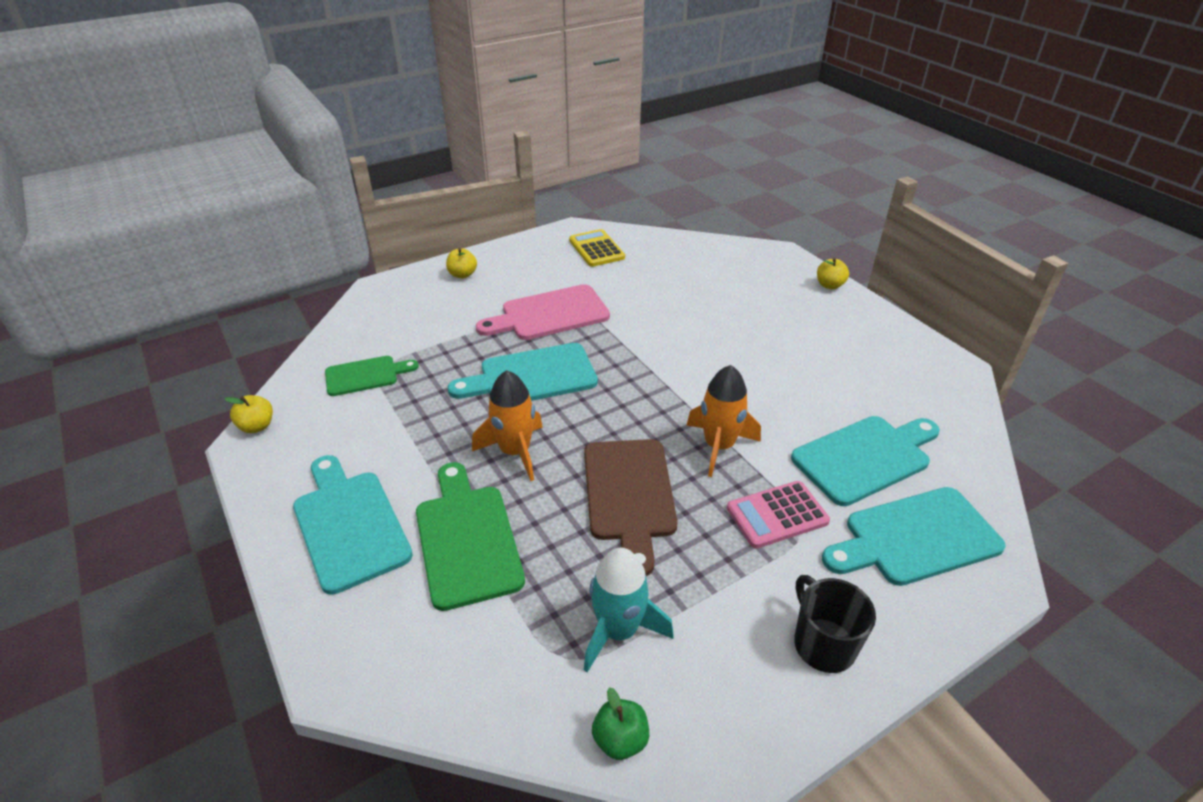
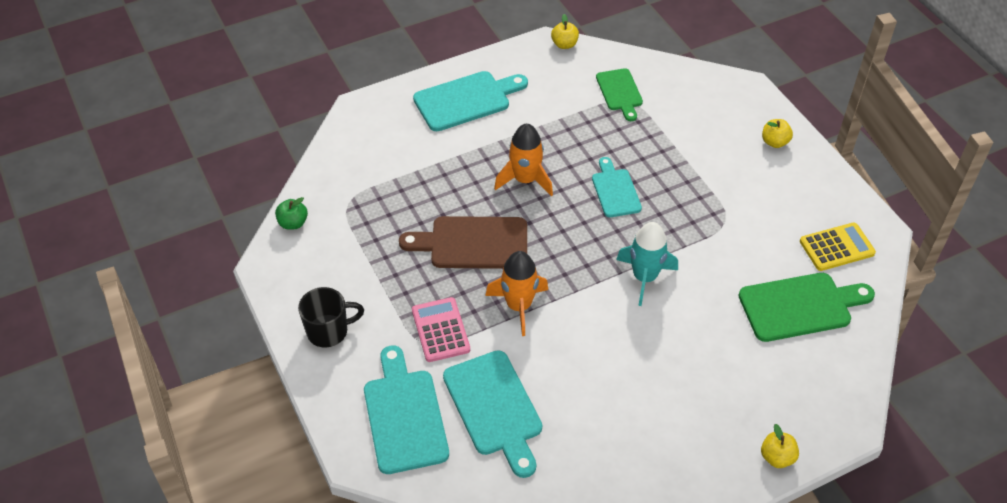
camera: 95 degrees right, 10 degrees up
(467, 539) = (445, 156): green cutting board -> green cutting board (800, 306)
(531, 376) = (615, 190): turquoise cutting board -> turquoise cutting board, size x0.63
(549, 314) = (708, 204): pink cutting board -> none
(618, 630) = (361, 228): turquoise rocket -> turquoise rocket (645, 277)

